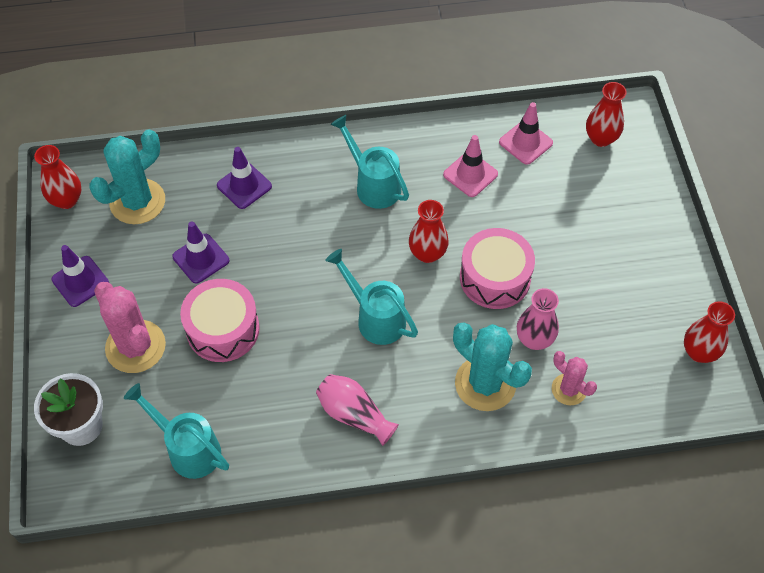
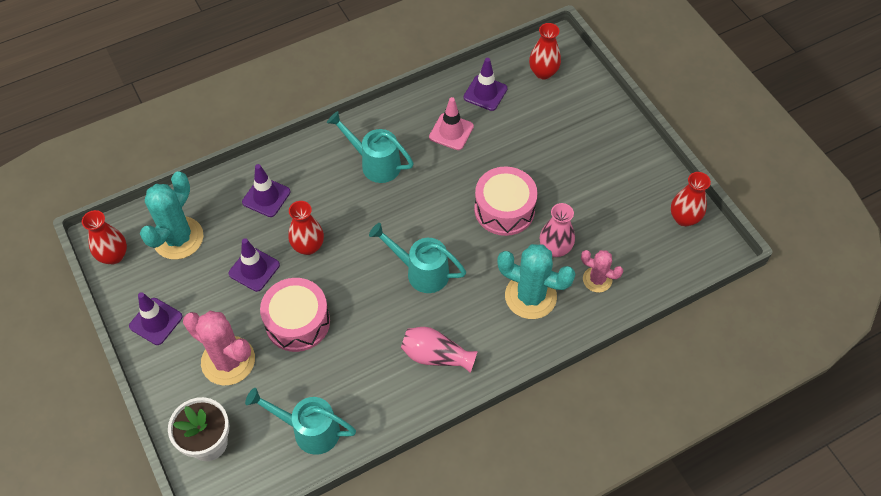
camera: 20 degrees left, 0 degrees up
(427, 253) = (442, 206): red vase -> red vase (308, 246)
(525, 142) = (485, 93): pink traffic cone -> purple traffic cone

